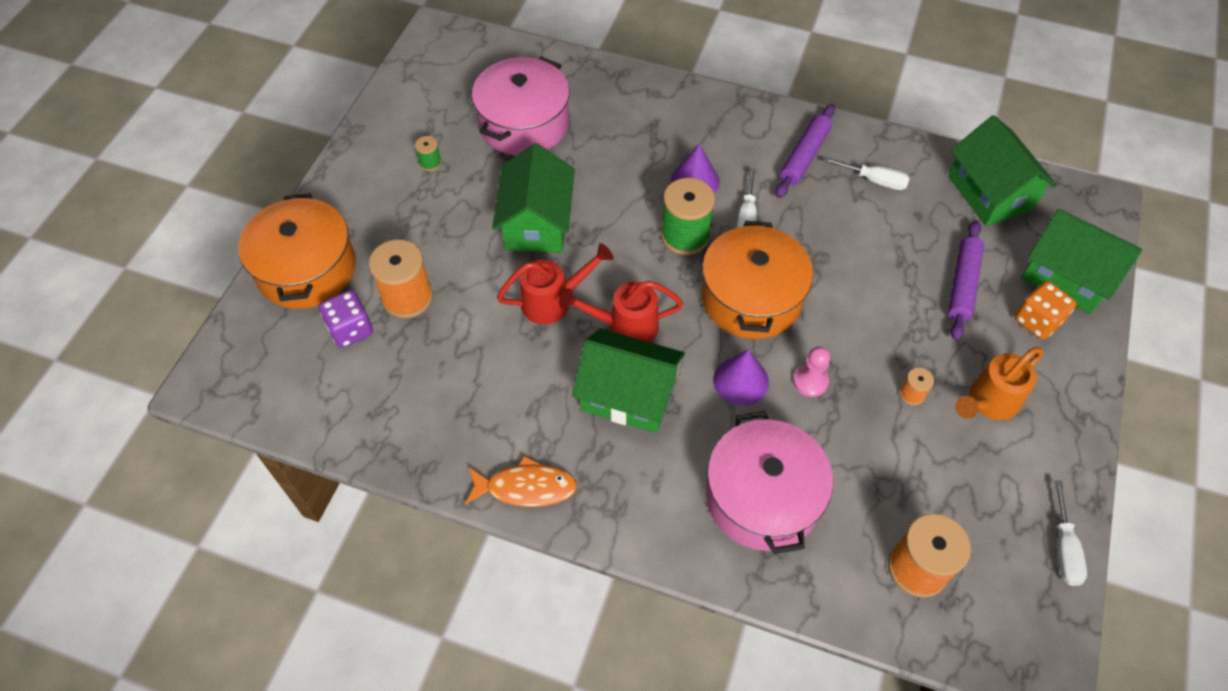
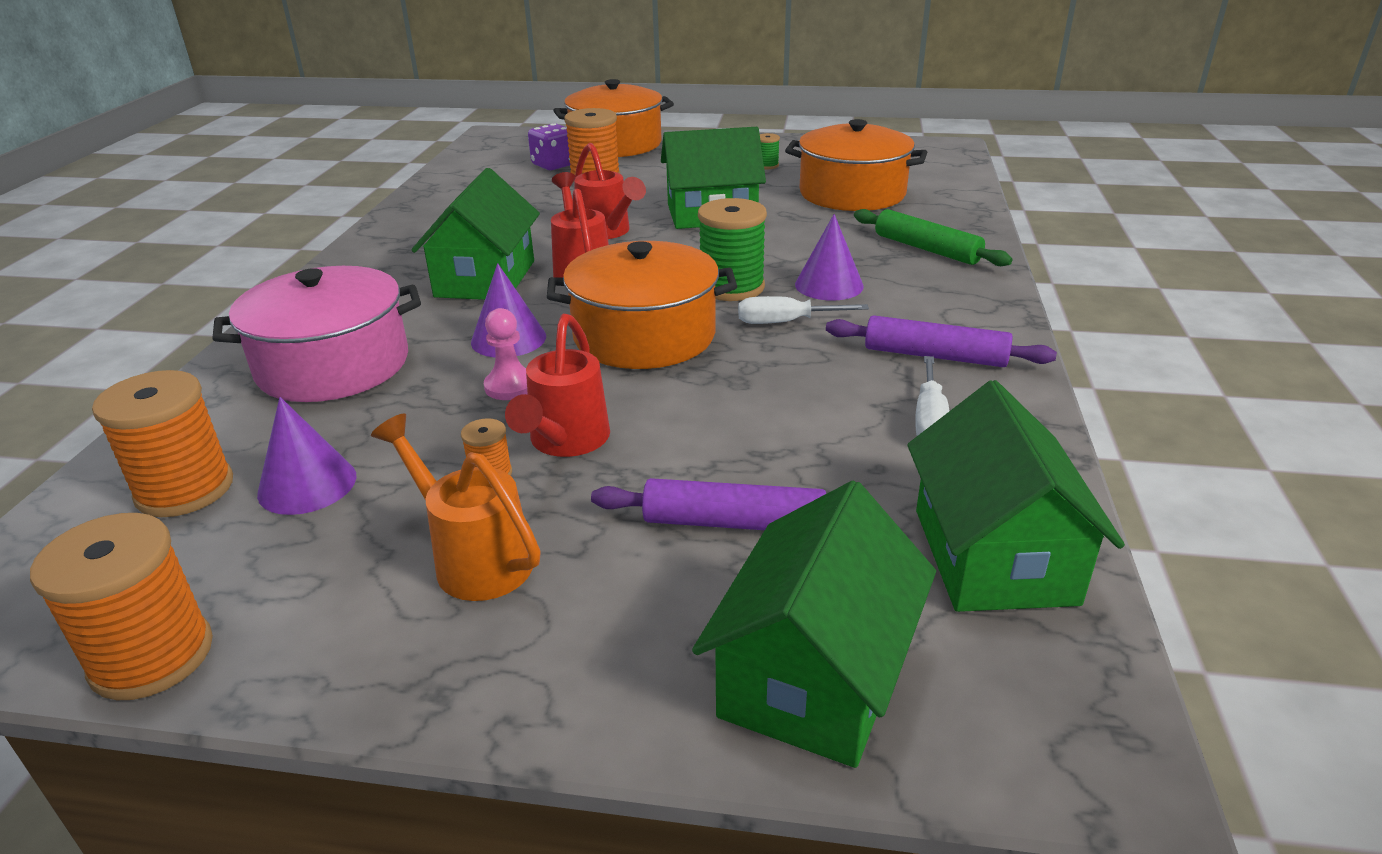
camera: 80 degrees right, 25 degrees down
(524, 124) = (852, 193): pink pot -> orange pot
(526, 487) = (375, 245): orange fish -> none
(649, 113) = (926, 249): none -> green rolling pin
(881, 353) = (565, 442): none -> red watering can
(916, 494) = (307, 484): none -> purple cone
(990, 193) = (993, 555): green house -> green house turned 60 degrees counterclockwise
(1037, 321) = (674, 626): orange dice -> none
(1064, 548) = (152, 656): white screwdriver -> orange spool

